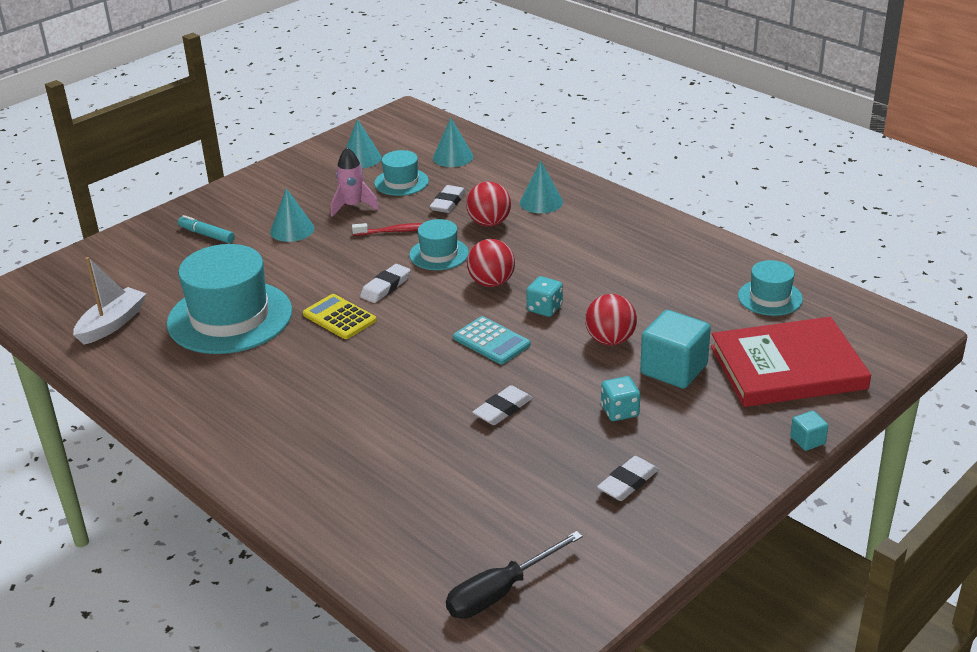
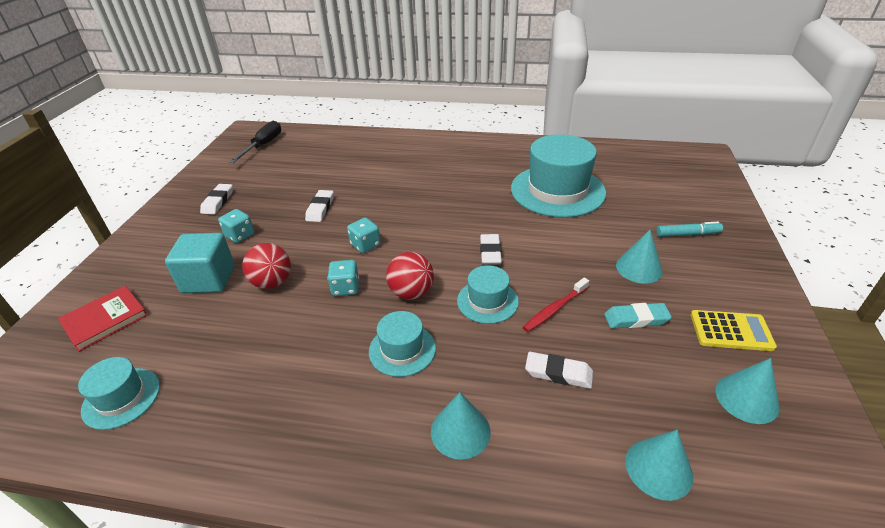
camera: 145 degrees right, 5 degrees up
(112, 324) = (613, 162): white boat -> none
(339, 317) = (490, 218): yellow calculator -> yellow calculator (731, 331)
(353, 206) = (636, 319): pink rocket -> turquoise eraser
(401, 182) = (646, 380): turquoise hat -> turquoise hat (402, 349)
(448, 202) = (558, 373): white eraser -> white eraser turned 60 degrees counterclockwise
(489, 223) = (484, 363): red ball -> none
(491, 341) = (365, 245): turquoise calculator -> turquoise dice
(787, 367) = (105, 320): red book -> red book, size x0.56
(807, 440) = (93, 266): turquoise cube -> none

